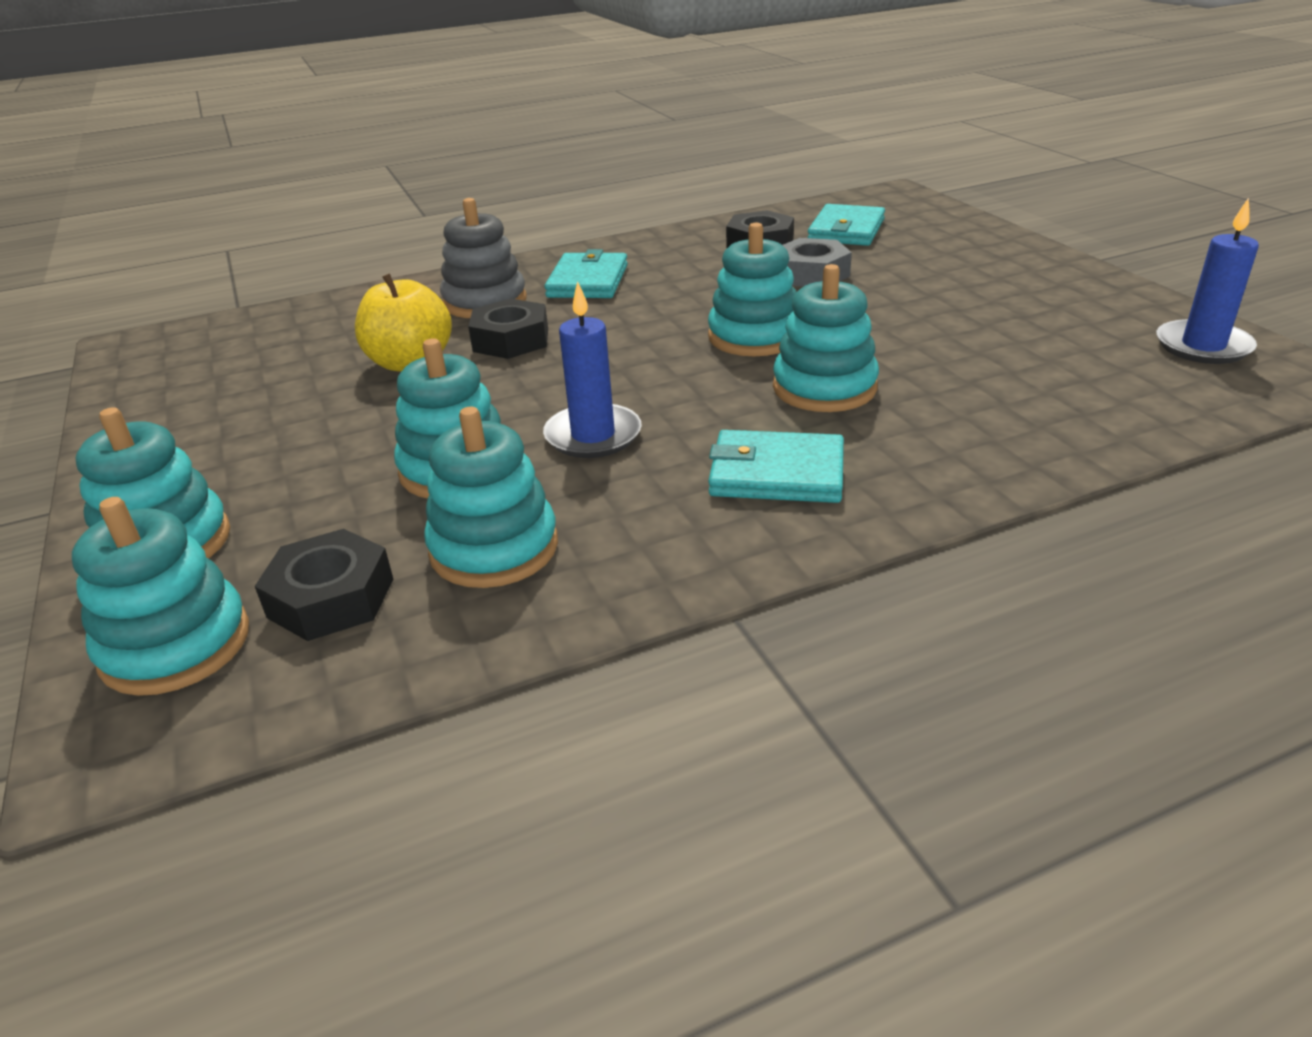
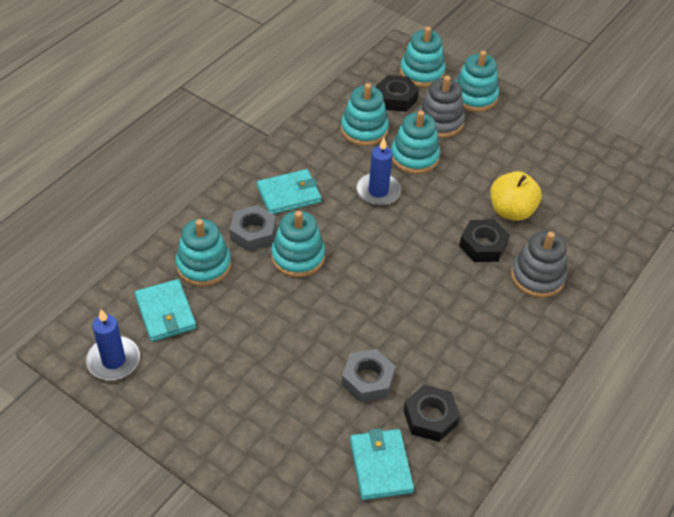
camera: 145 degrees right, 15 degrees up
(316, 515) = (440, 122): none -> grey stacking toy
(588, 281) = (501, 321): turquoise wallet -> turquoise wallet (165, 313)
(754, 336) = (358, 291): turquoise stacking toy -> turquoise stacking toy (203, 265)
(891, 434) = (253, 233): none -> grey nut

